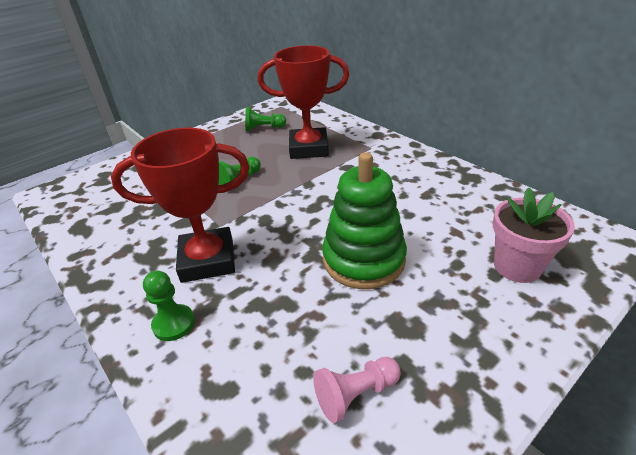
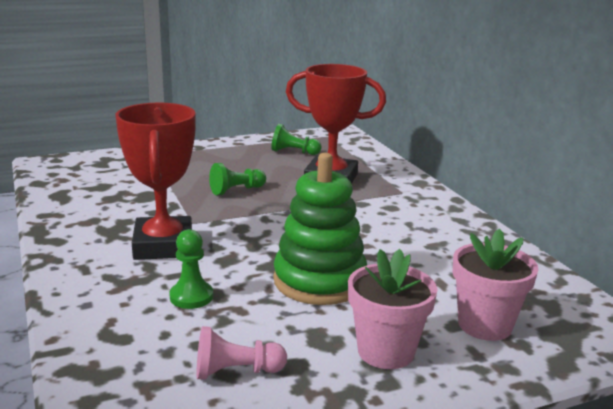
camera: 15 degrees right, 15 degrees down
(174, 324) = (103, 283): green pawn -> green pawn (191, 297)
(207, 260) = (163, 245): red trophy -> red trophy turned 75 degrees clockwise
(463, 322) = (386, 351): none -> pink flower pot

